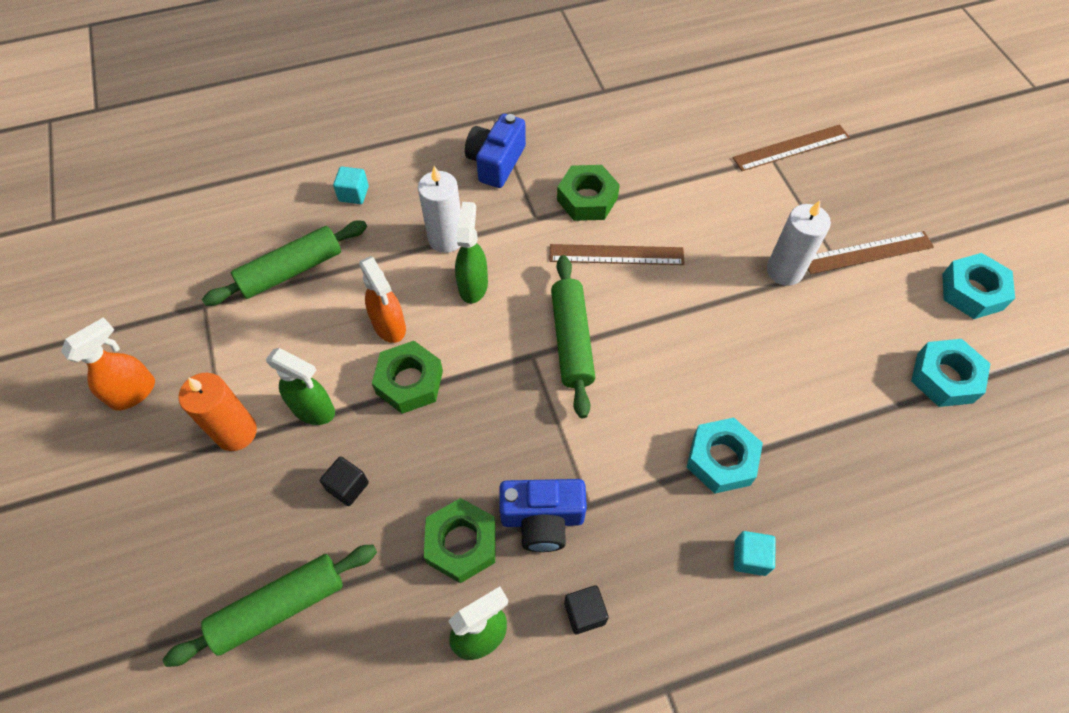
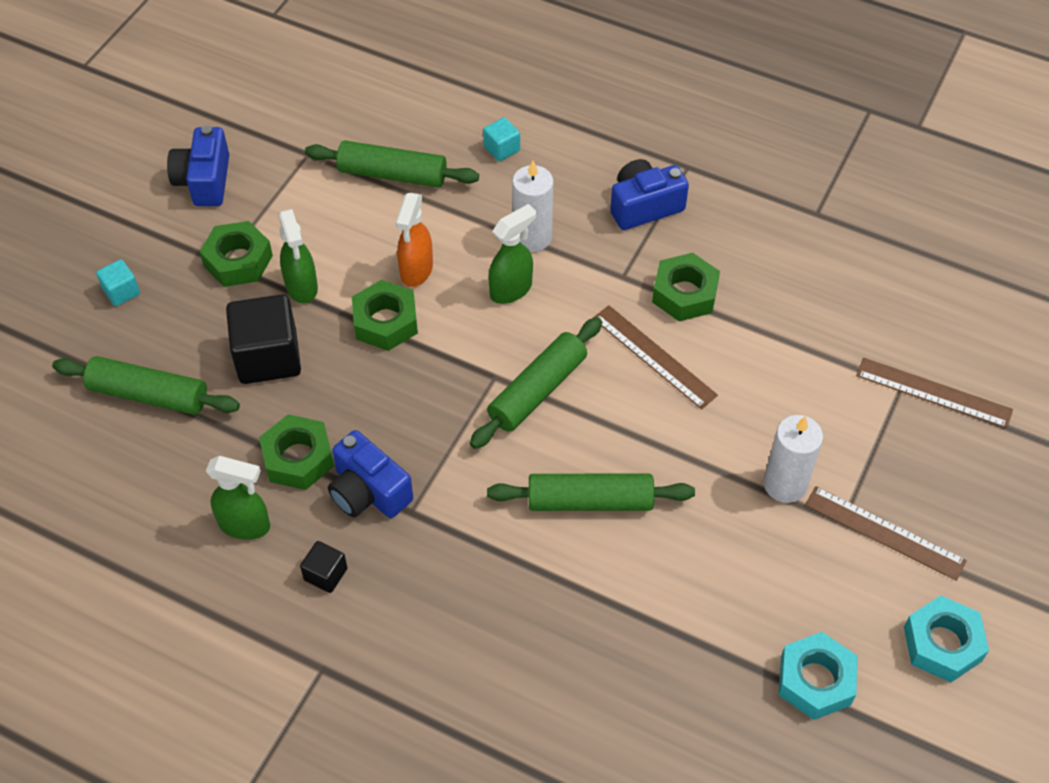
camera: 45 degrees right, 5 degrees down
(134, 392) = (204, 181): orange spray bottle -> blue camera
(236, 432) = (238, 260): orange candle -> green nut
(348, 486) = (268, 357): black cube -> black cube, size x2.02
(692, 385) = (590, 501): none -> green rolling pin
(721, 459) = (545, 570): turquoise nut -> none
(750, 557) = (481, 649): turquoise cube -> turquoise cube (121, 291)

